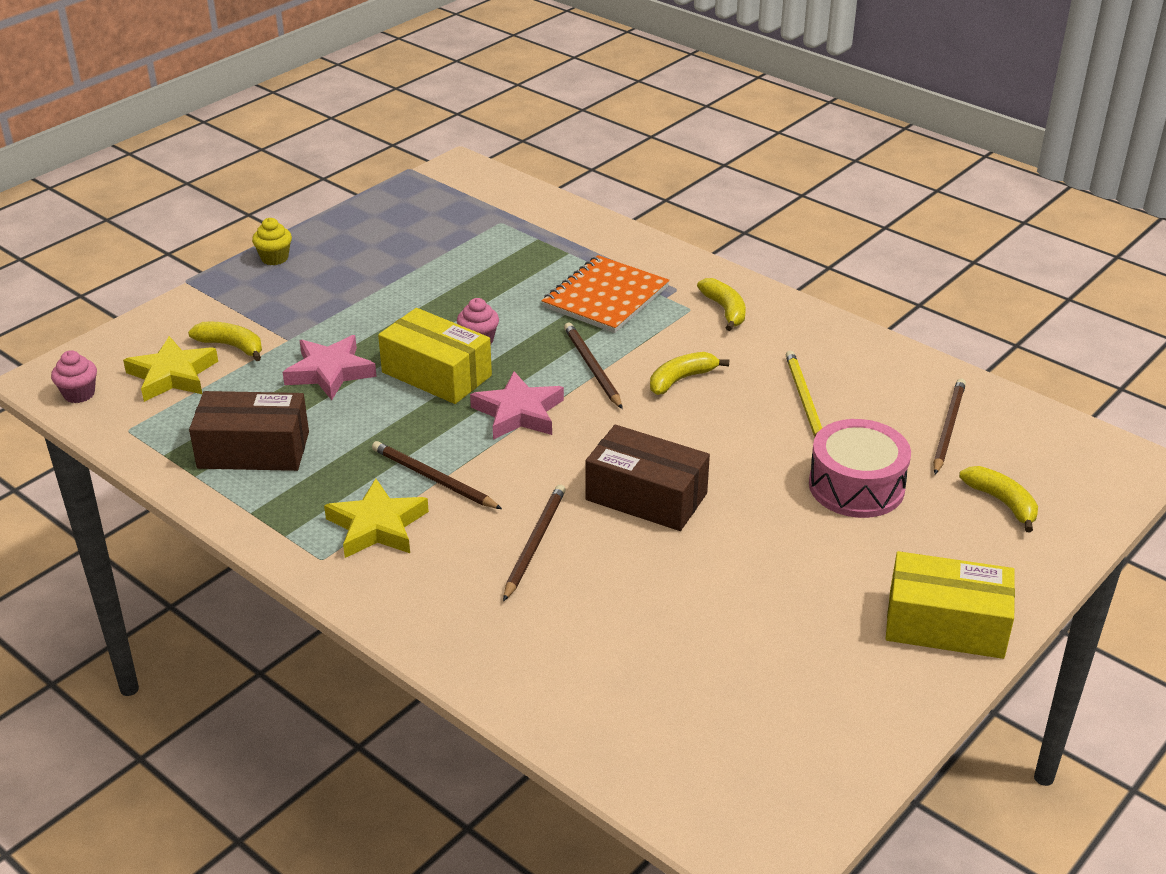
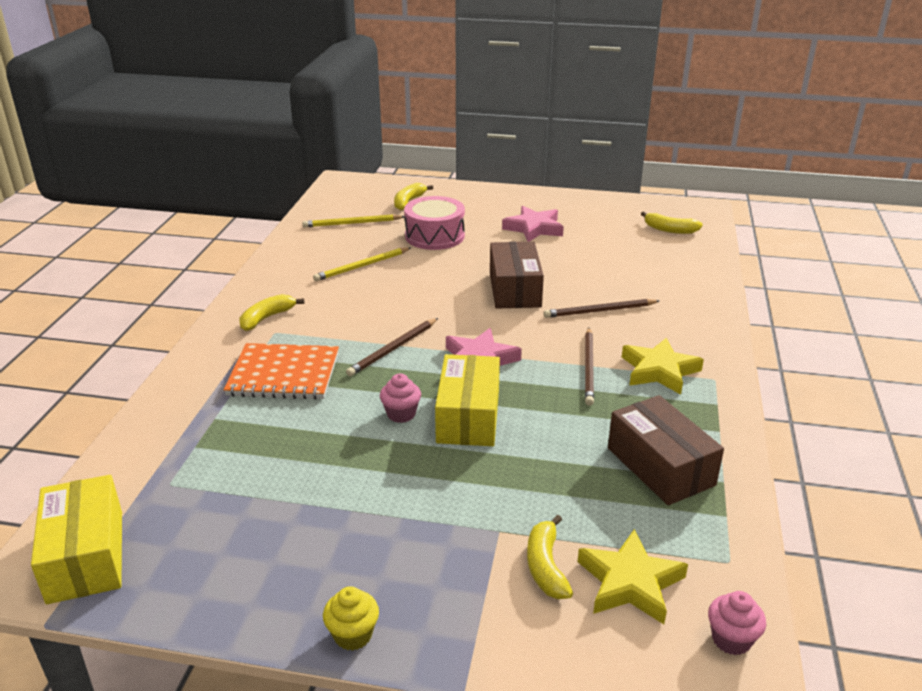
camera: 120 degrees left, 5 degrees down
(330, 372) = (521, 476): pink star -> pink star (534, 228)
(681, 379) = (376, 311): yellow banana -> yellow banana (670, 230)
(945, 624) = (518, 199): yellow box -> yellow box (86, 556)
(948, 428) = (352, 223): brown pencil -> yellow pencil

